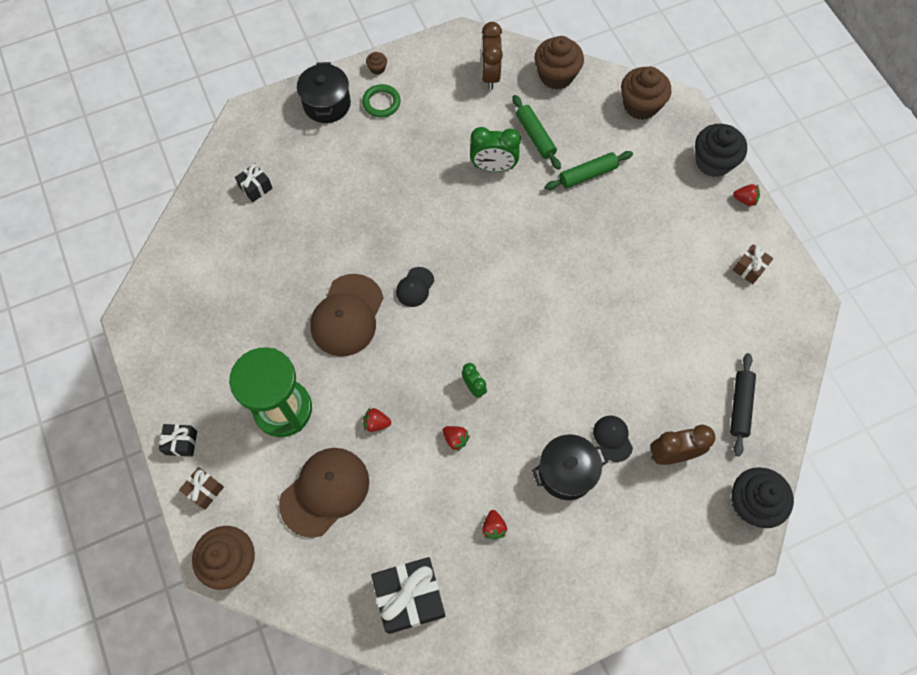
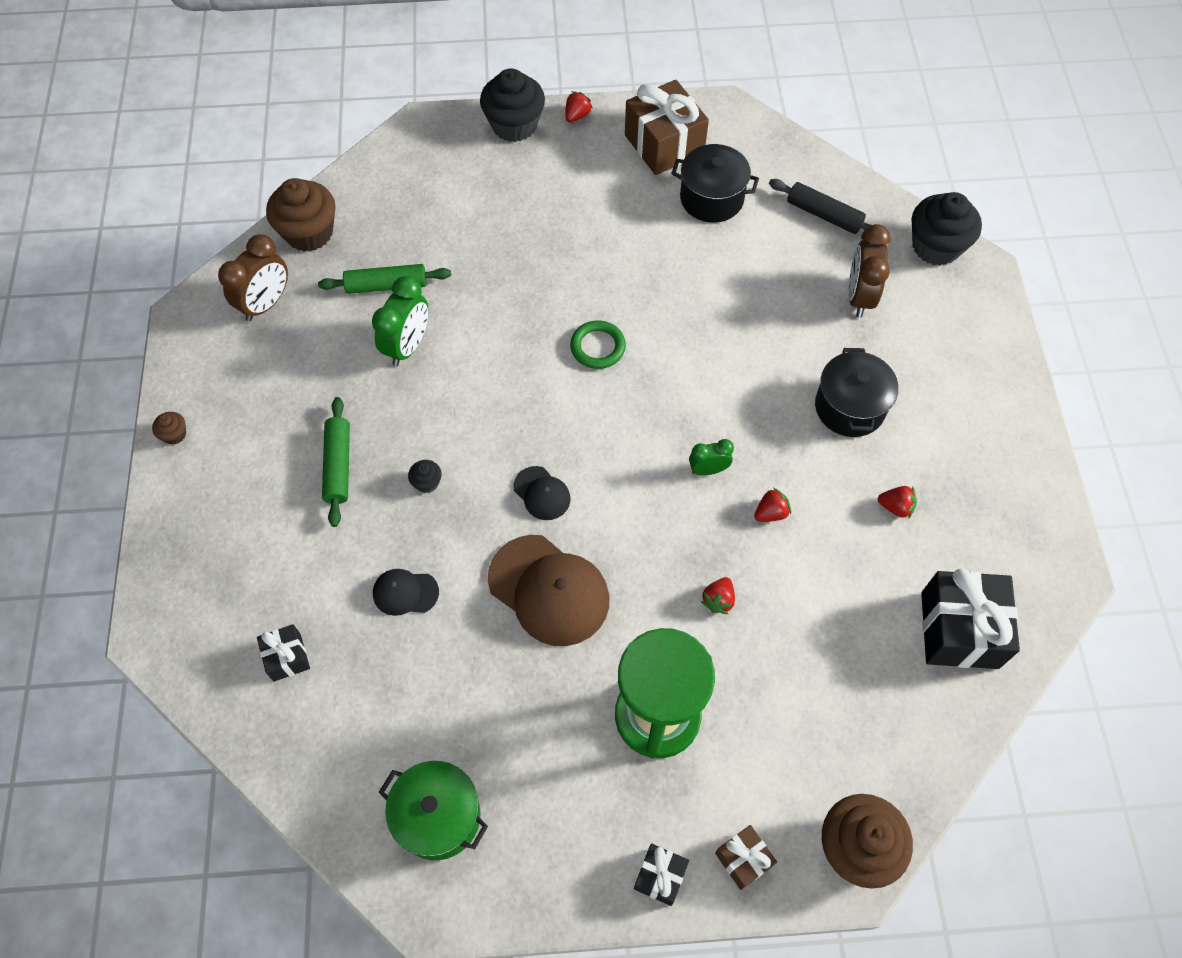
camera: 70 degrees left, 5 degrees down
(184, 305) = (438, 816): none -> green pot
(325, 491) = (793, 693): brown cap -> none
(327, 104) = (196, 518): black pot -> black pot (711, 198)
(381, 103) = (235, 446): green ring -> green ring (598, 347)
(397, 217) = (427, 482): none -> black cupcake
(490, 75) = (266, 304): brown clock -> brown clock turned 75 degrees counterclockwise
(587, 174) = (470, 250): green rolling pin -> green rolling pin (338, 466)
(612, 438) = (822, 346): black cap -> black cap (405, 592)
(640, 105) = (401, 164): brown cupcake -> none
(749, 268) = (664, 144): brown gift -> brown gift, size x1.96

